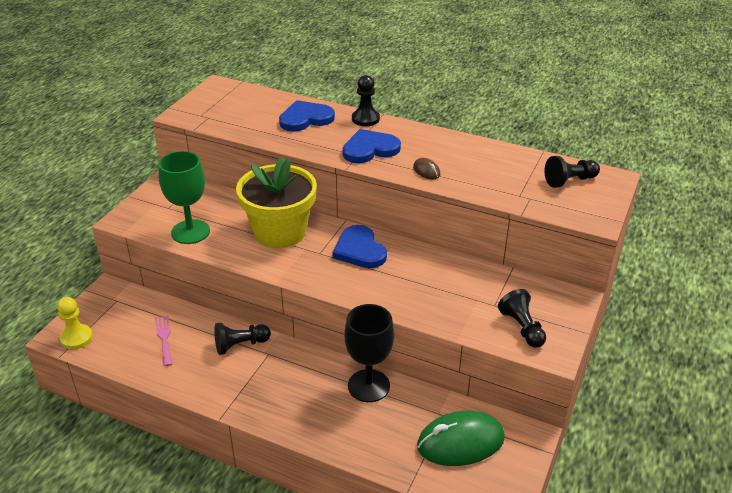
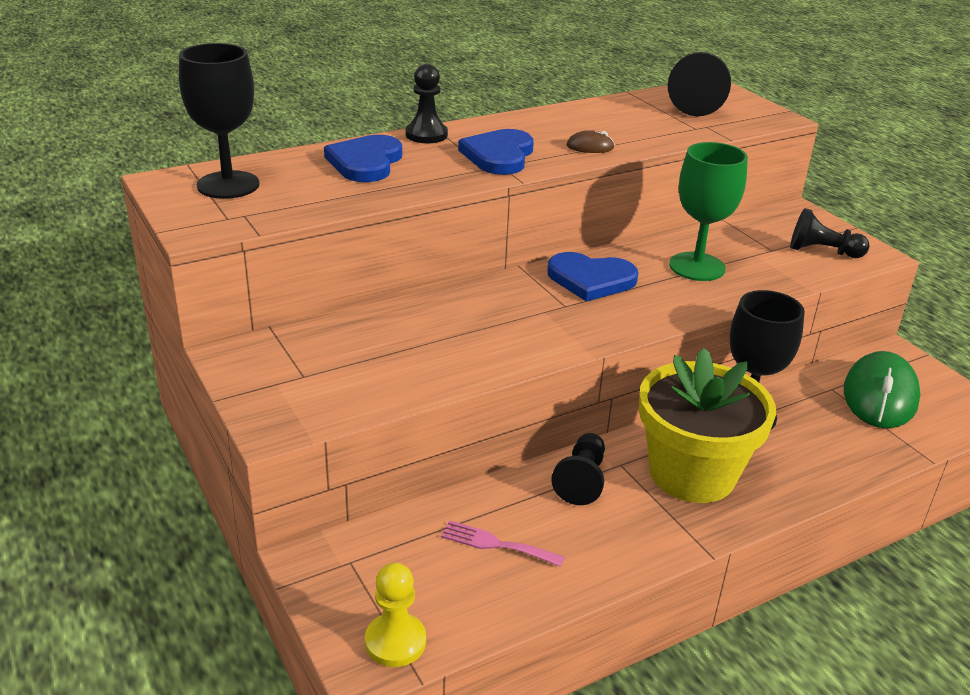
camera: 55 degrees left, 5 degrees down
(190, 232) = (394, 378): green goblet -> green goblet (697, 267)
(232, 100) = (228, 185): none -> black goblet
(280, 232) = (487, 314): yellow flower pot -> yellow flower pot (692, 474)
(569, 181) = (697, 102): black pawn -> black pawn, size x1.56

